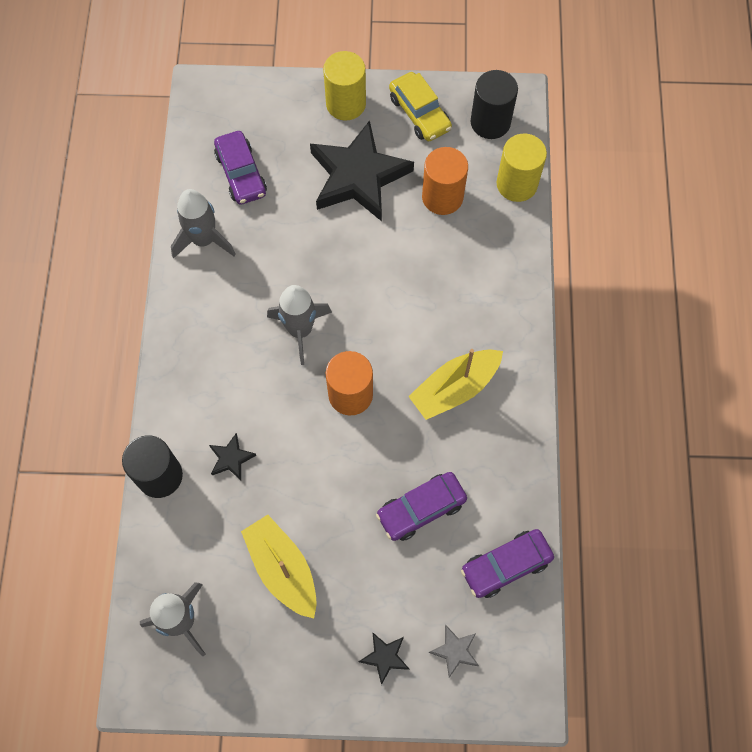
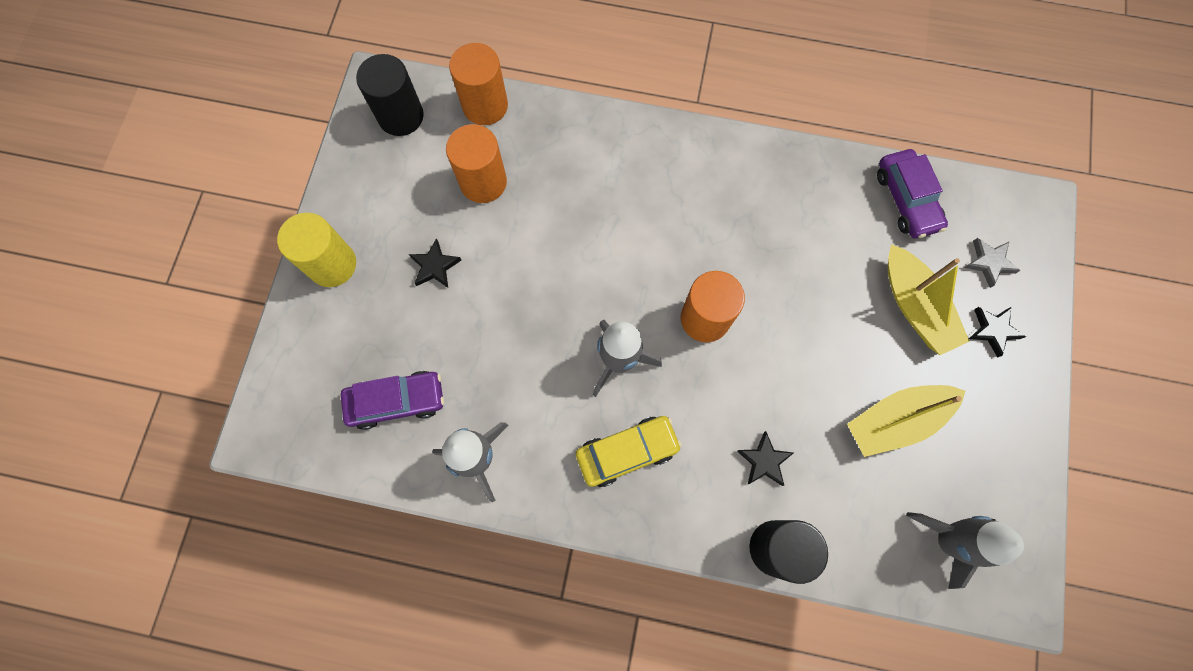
camera: 80 degrees left, 5 degrees up
(358, 176) = (435, 266): black star -> black star, size x0.41
(419, 113) = (368, 186): yellow car -> yellow car (627, 452)
(421, 509) = (841, 268): purple car -> none
(455, 388) = (713, 211): yellow boat -> yellow boat (914, 306)
(517, 184) = (485, 105): yellow cylinder -> orange cylinder

